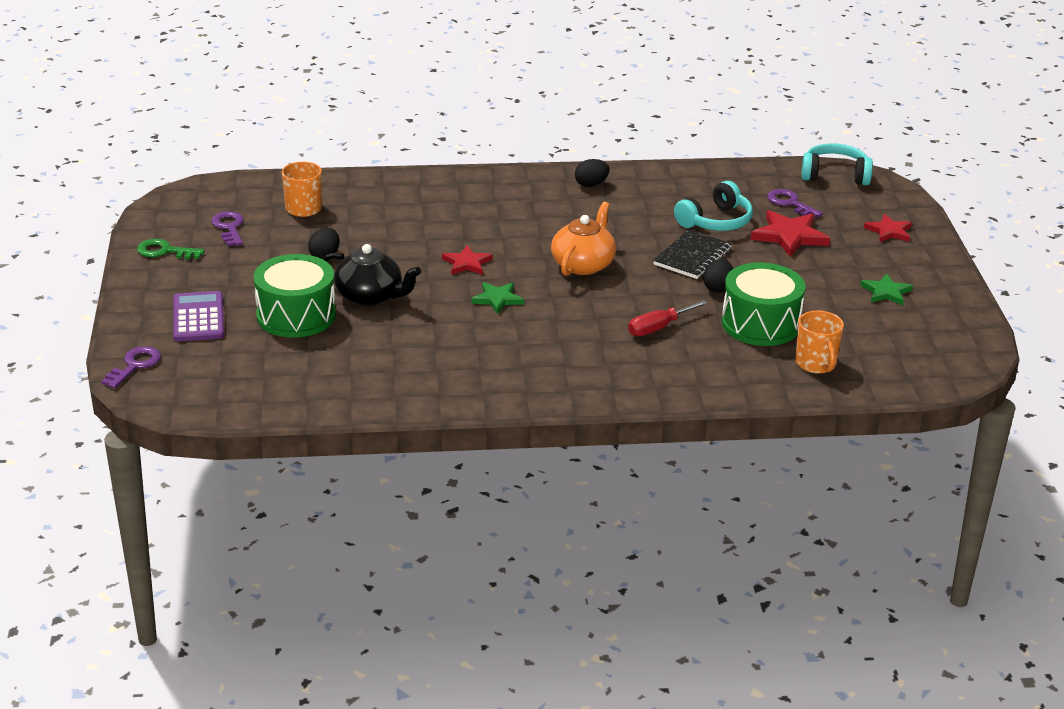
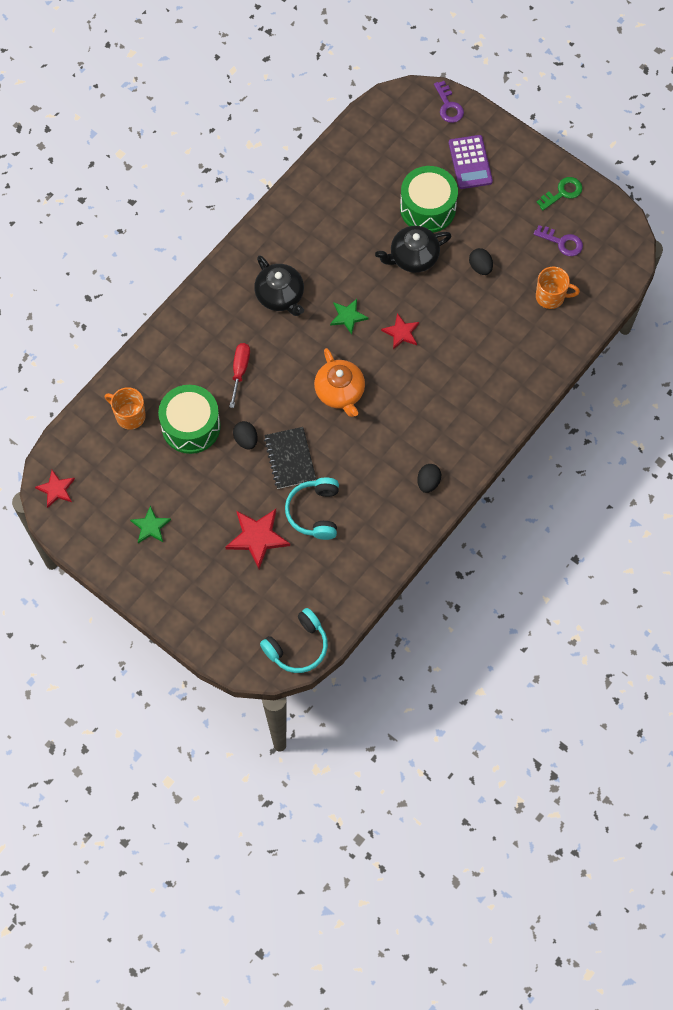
camera: 135 degrees right, 35 degrees up
(198, 318) = (470, 162): purple calculator -> purple calculator turned 45 degrees clockwise
(539, 348) = (280, 296): none -> black teapot
(790, 203) = (292, 579): purple key -> none
(889, 231) = (205, 603): red star -> red star (56, 489)

